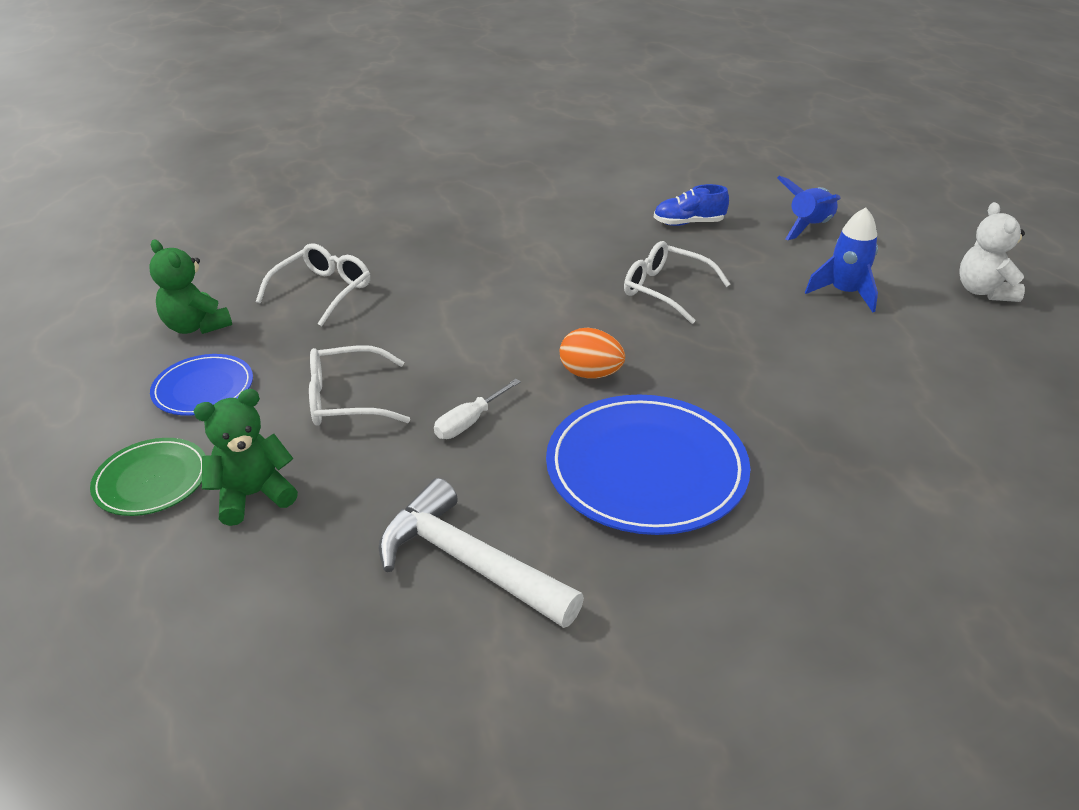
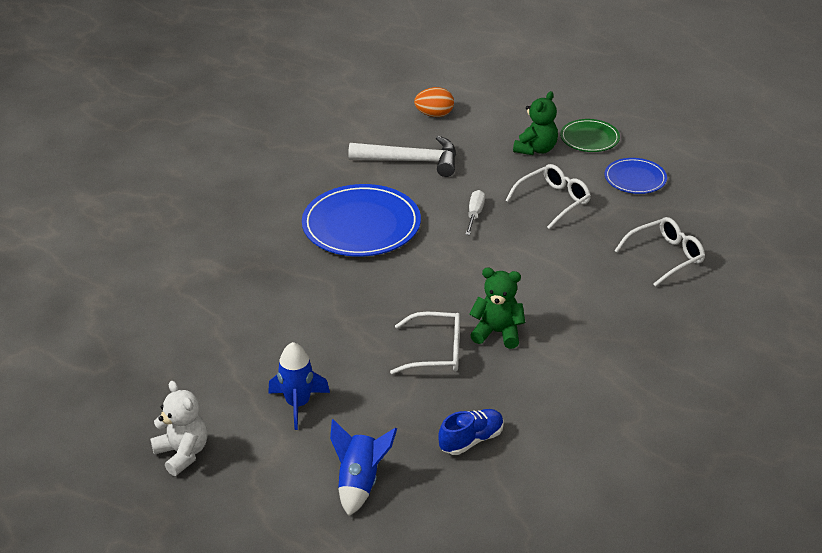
camera: 150 degrees right, 0 degrees up
(196, 326) = (699, 206): green teddy bear -> green teddy bear (497, 333)
(323, 291) = (665, 257): white glasses -> white glasses turned 120 degrees counterclockwise
(590, 374) = (434, 266): orange egg -> orange egg (434, 115)

